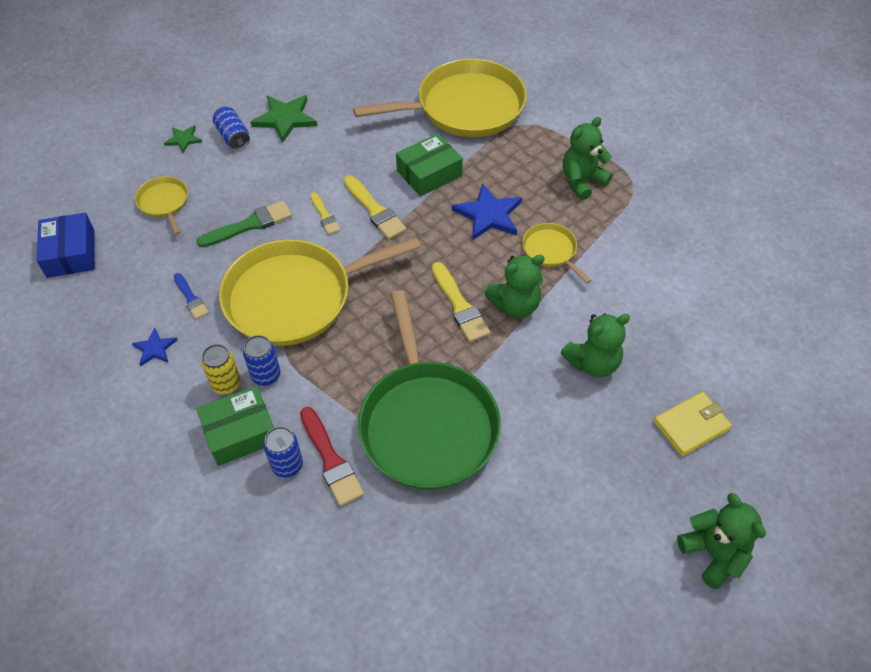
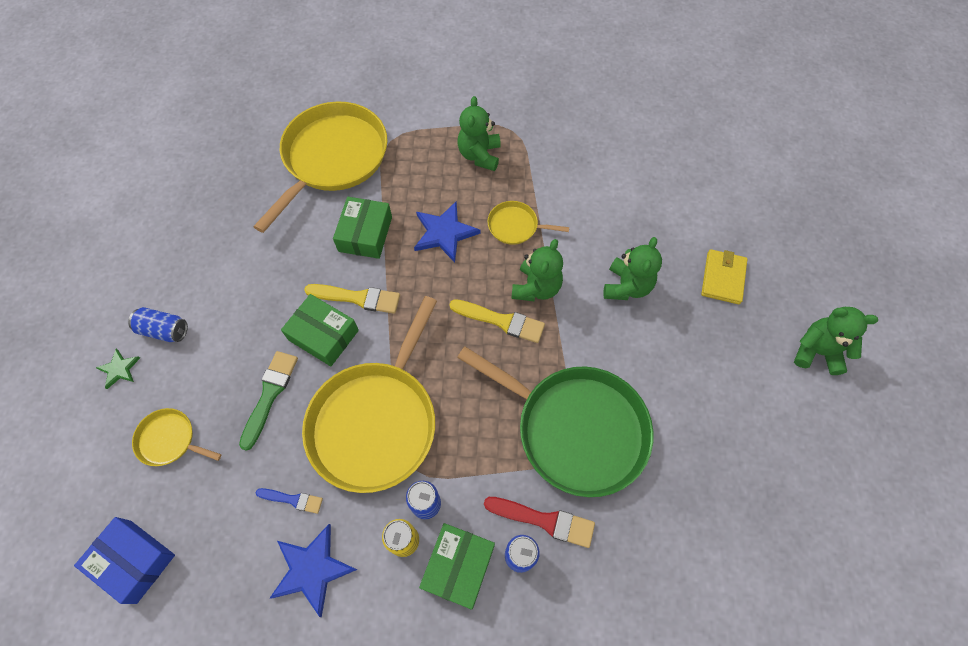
camera: 45 degrees left, 10 degrees up
(155, 348) = (312, 569): blue star -> blue star, size x1.80
(285, 119) = (193, 278): green star -> none
(325, 216) = (323, 335): yellow brush -> green box

